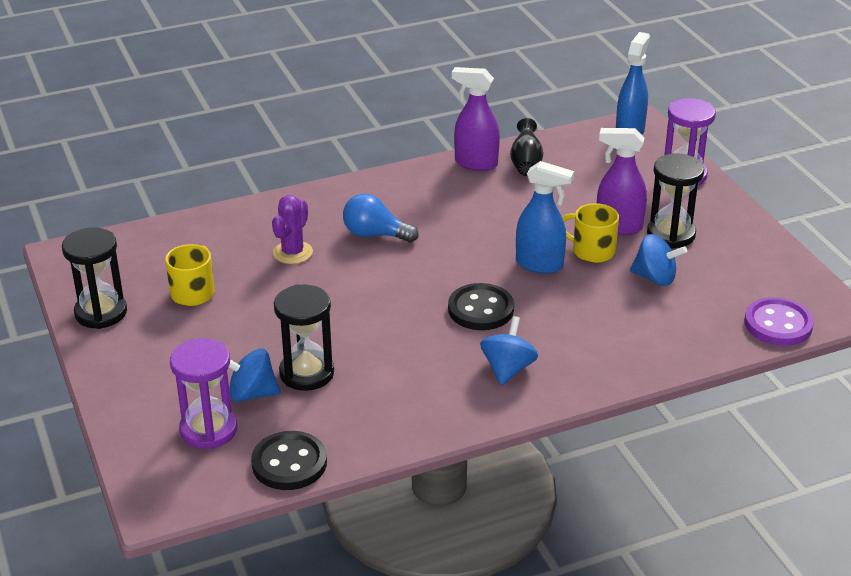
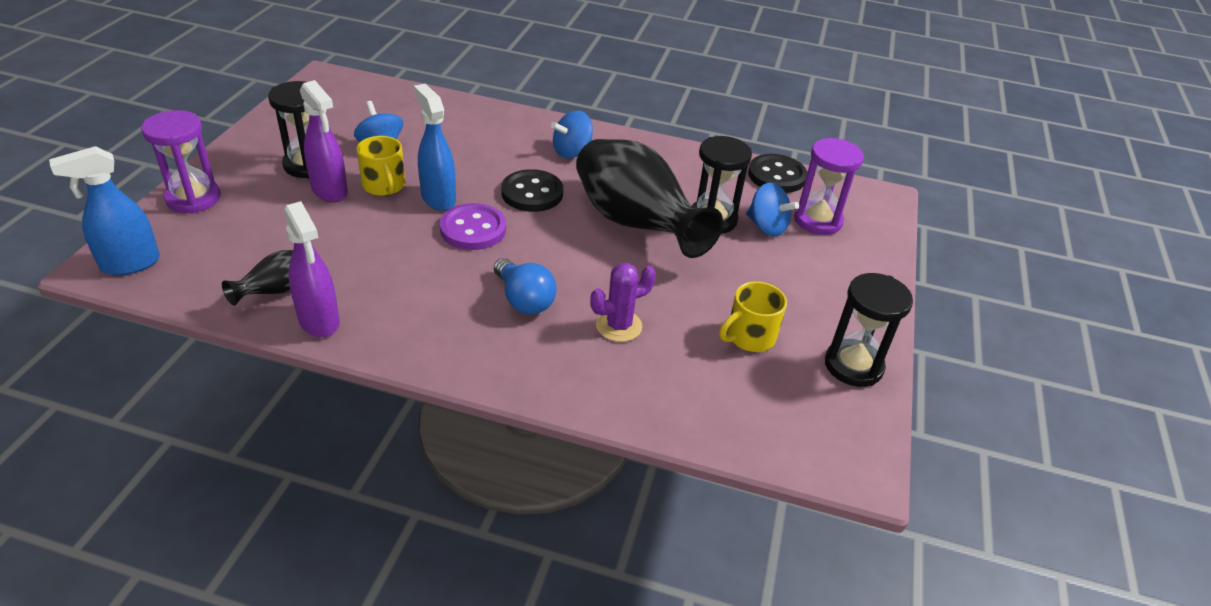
camera: 145 degrees left, 5 degrees up
(366, 330) = (635, 225): none -> black vase
(778, 324) = (370, 88): purple button -> purple button (473, 229)

